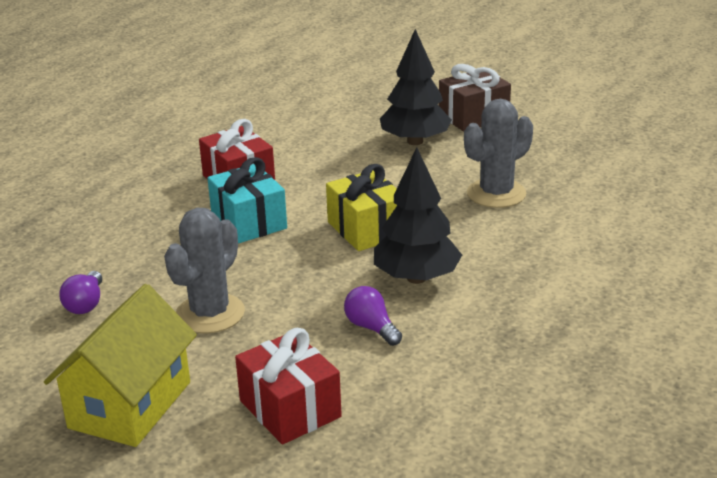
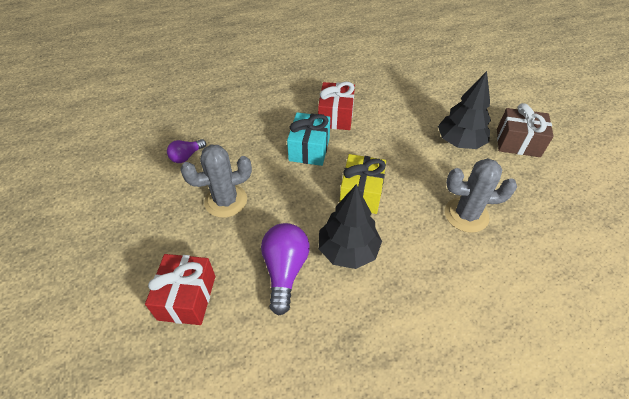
camera: 40 degrees right, 20 degrees up
(130, 405) = (133, 236): yellow house -> none
(371, 328) = (285, 270): purple light bulb -> purple light bulb, size x1.71

